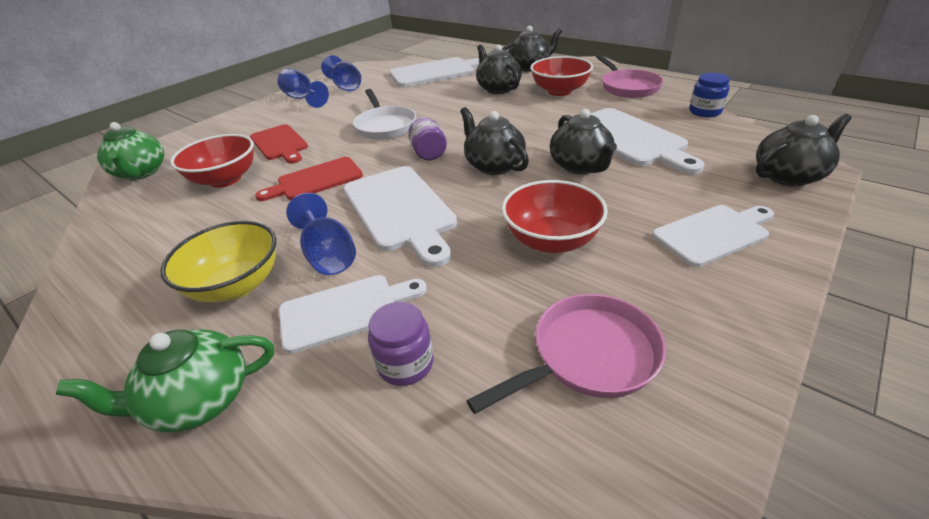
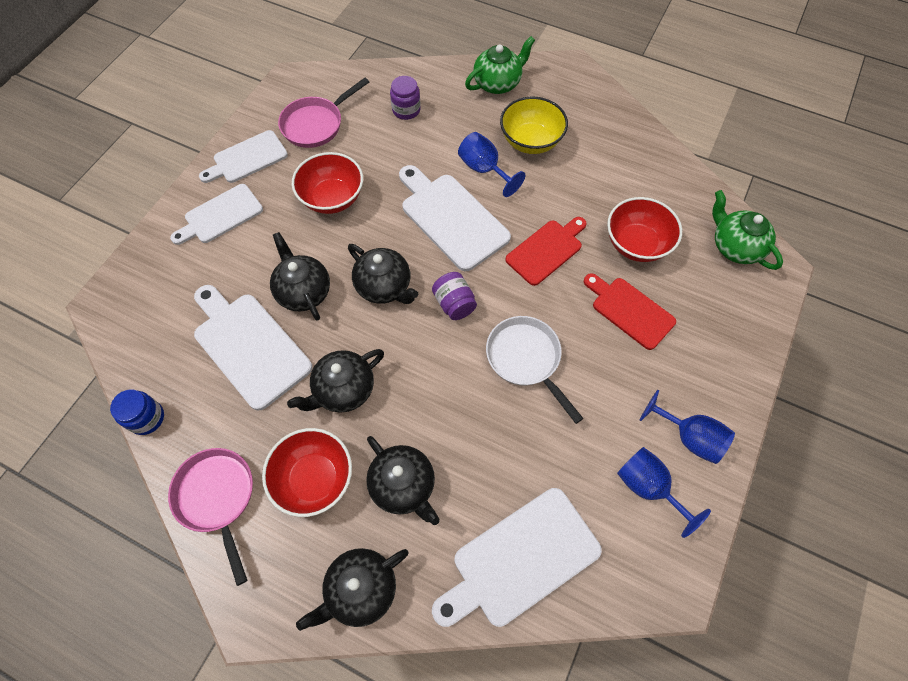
camera: 165 degrees right, 25 degrees up
(345, 311) = (451, 133): white cutting board -> white cutting board (247, 158)
(788, 176) = (130, 291): black teapot -> black teapot (343, 390)

